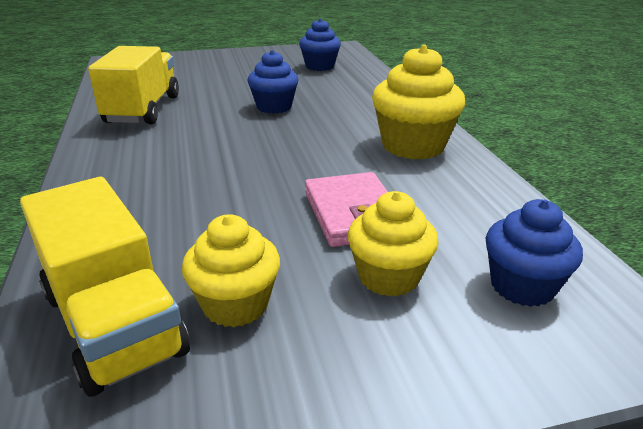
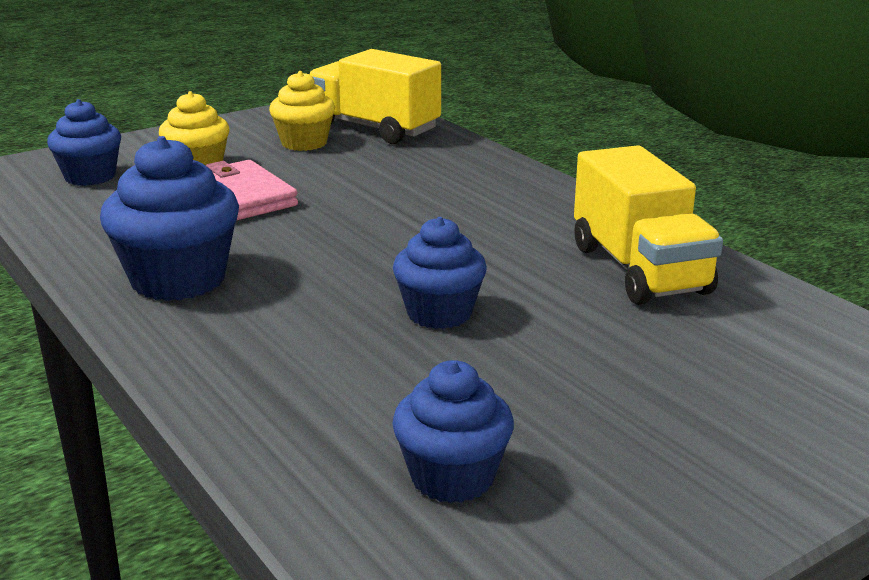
camera: 160 degrees right, 5 degrees down
(413, 146) = (178, 279): yellow cupcake -> blue cupcake

